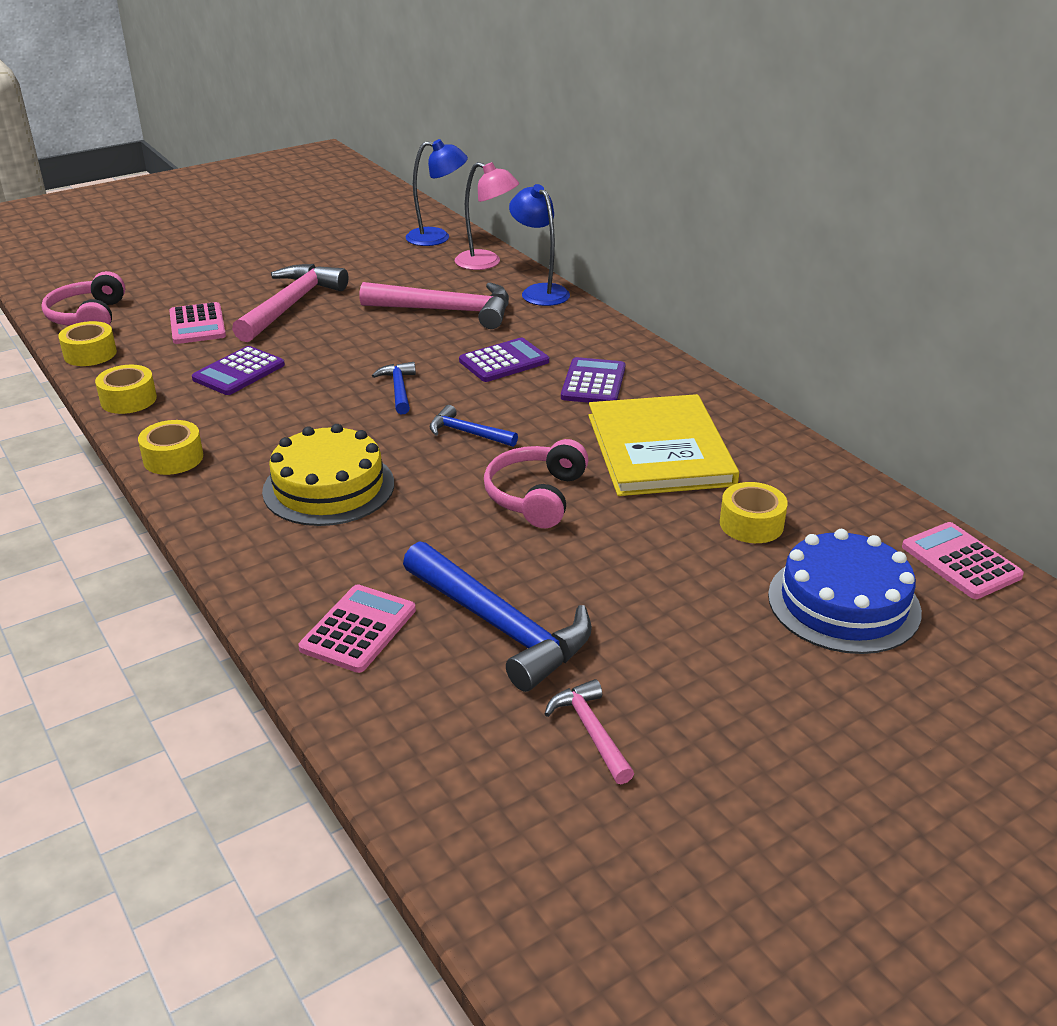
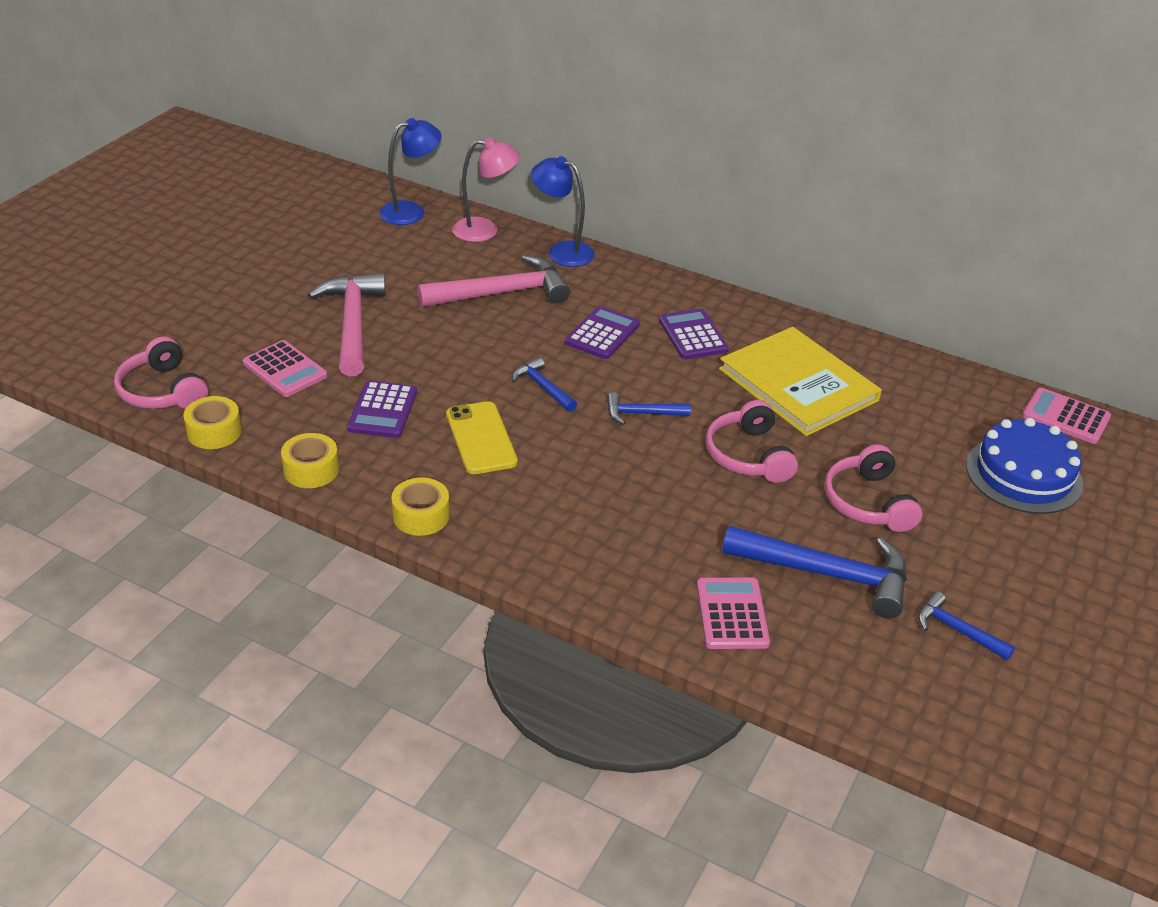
camera: 30 degrees left, 5 degrees up
(296, 414) = (481, 438): none -> yellow phone
(328, 487) = (582, 500): yellow cake -> none
(591, 731) = (957, 630): pink hammer -> blue hammer
(621, 575) = (868, 502): none -> pink headphones
(751, 524) = (915, 430): yellow tape -> none

